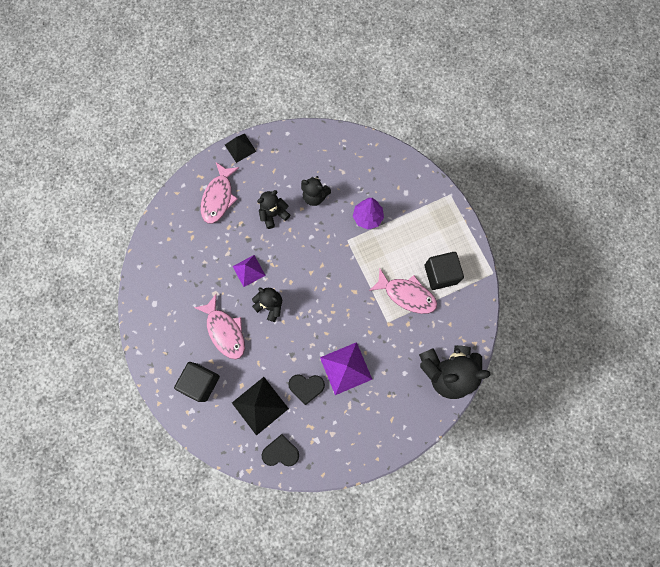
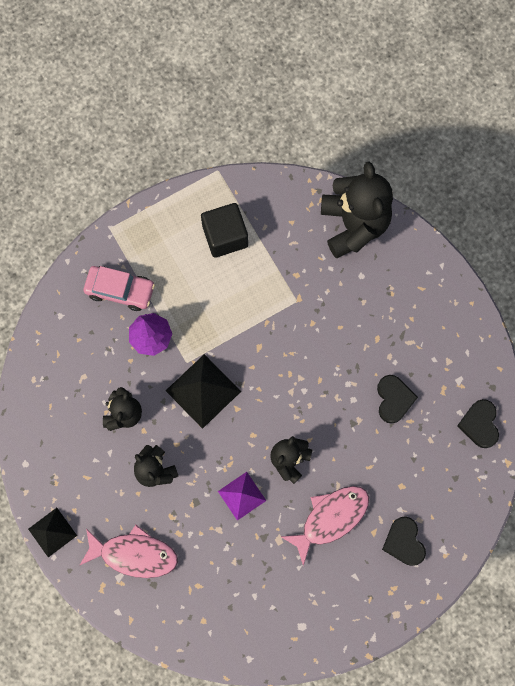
camera: 95 degrees left, 0 degrees up
(201, 382) = (404, 542): black cube -> black heart
(260, 405) = (425, 458): black pyramid -> black pyramid (203, 391)
(346, 368) = (363, 350): purple pyramid -> none
(403, 199) = (120, 290): none -> pink car
(406, 295) = (257, 278): pink fish -> none

